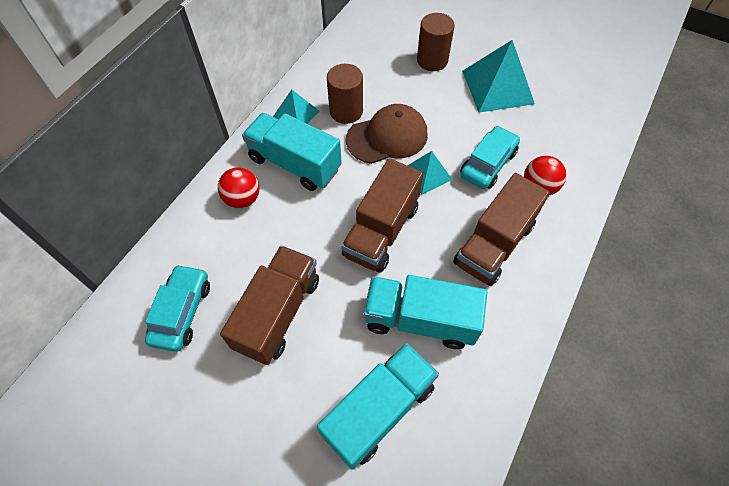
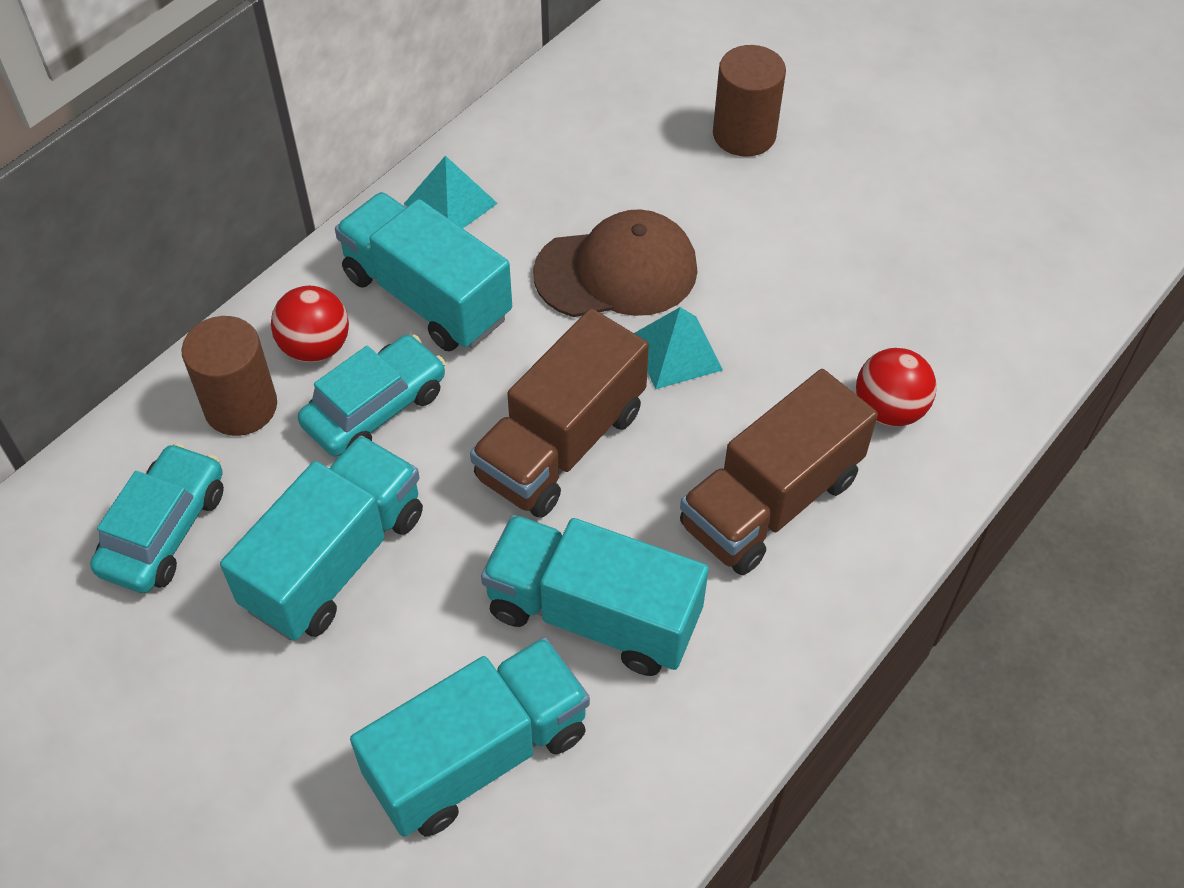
camera: 10 degrees right, 5 degrees down
(278, 313) = (335, 560): brown truck -> turquoise truck
(346, 111) = (549, 211): brown cylinder -> brown cylinder (241, 406)
(488, 164) = (800, 351): turquoise car -> turquoise car (375, 408)
(497, 87) = (862, 204): turquoise pyramid -> none

